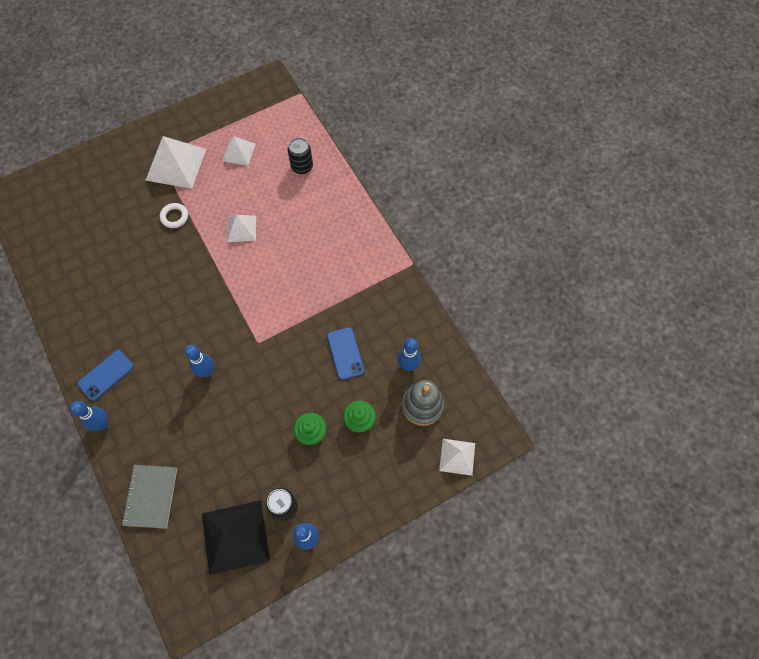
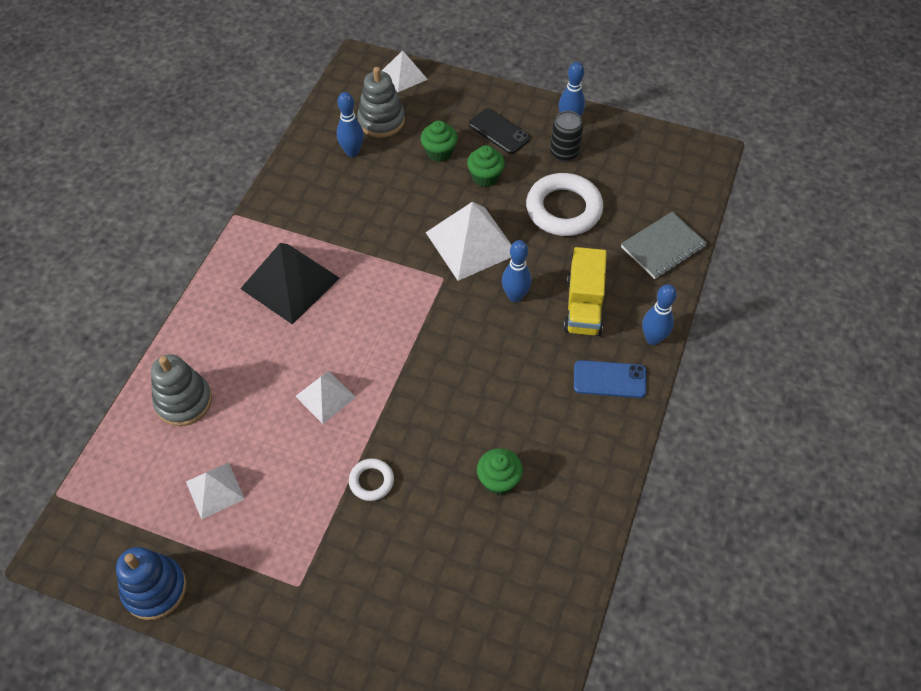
camera: 130 degrees left, 10 degrees down
(115, 272) = (498, 480): none -> green cupcake
(162, 404) = (583, 306): none -> yellow truck
(176, 164) = (294, 550): white pyramid -> white pyramid (471, 243)
(214, 105) = (155, 589): none -> blue stacking toy
(235, 537) = (622, 166): black pyramid -> black pyramid (290, 283)
(239, 460) = (563, 209): none -> white ring
(302, 167) = (184, 401): black can -> grey stacking toy
(343, 478) = (499, 131): none -> black phone
(345, 353) = (385, 203): blue phone -> none

